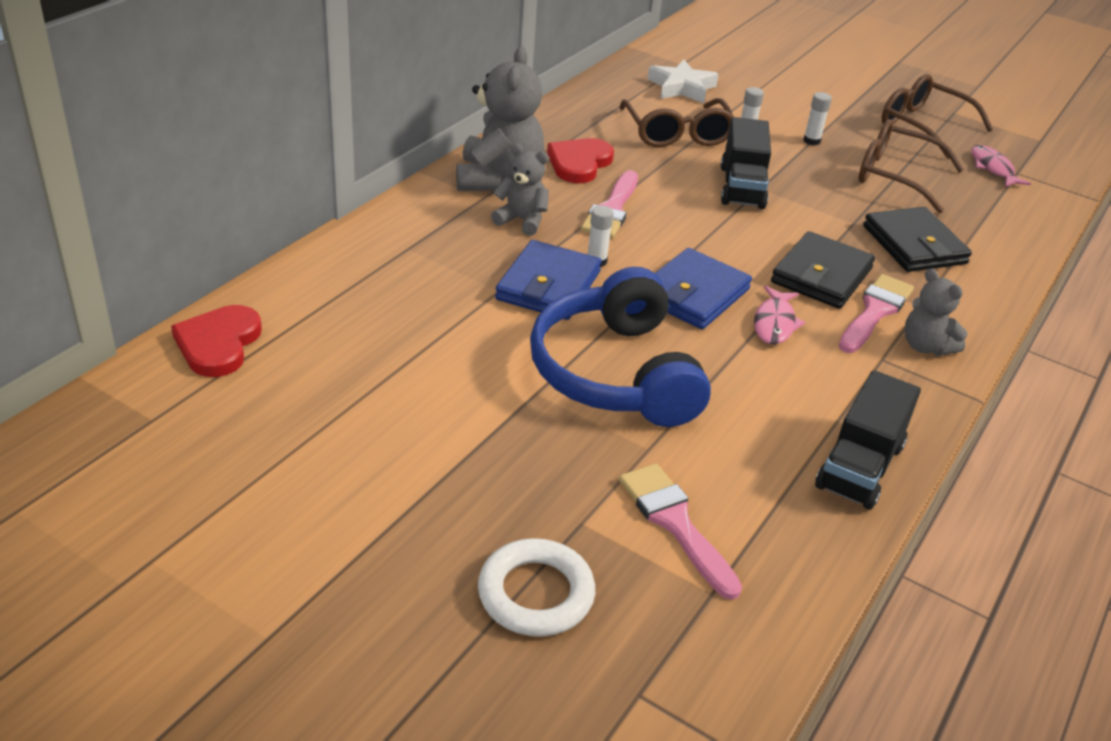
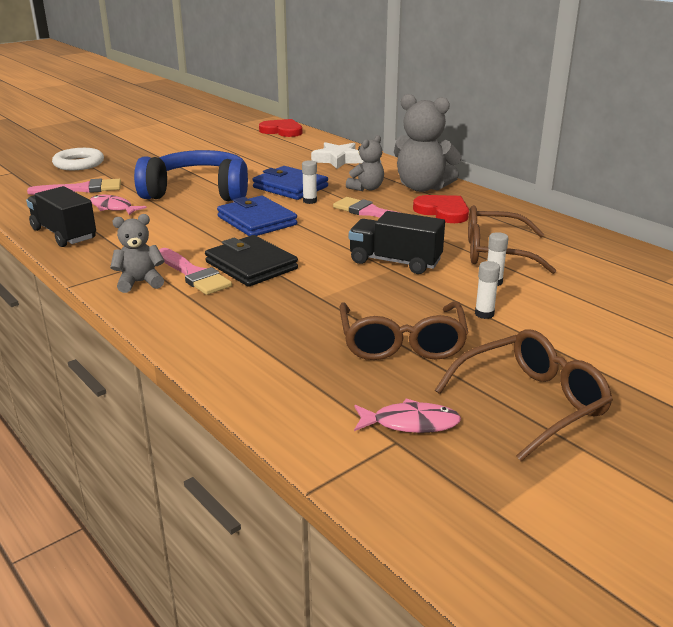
camera: 110 degrees right, 10 degrees down
(681, 87) = (600, 270): white star -> white star (338, 160)
(774, 323) = (208, 238): pink fish -> pink fish (113, 208)
(895, 176) = (402, 343): brown glasses -> brown glasses turned 135 degrees clockwise
(914, 245) = (271, 317): black wallet -> none

